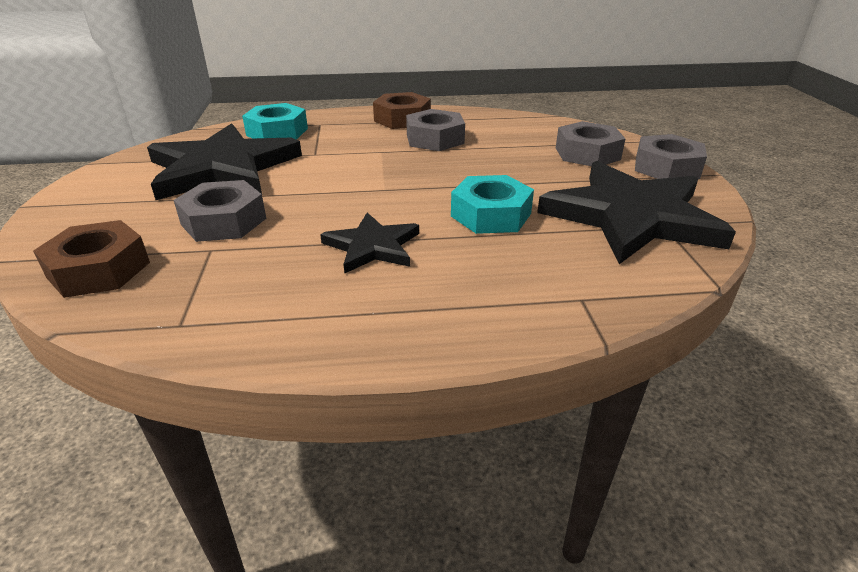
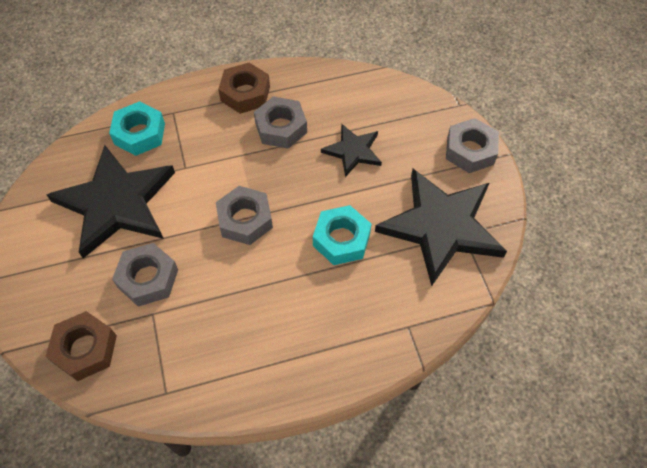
camera: 10 degrees left, 25 degrees up
(372, 246) = (265, 292): black star -> black star (353, 151)
(587, 153) = (409, 136): grey nut -> grey nut (245, 220)

